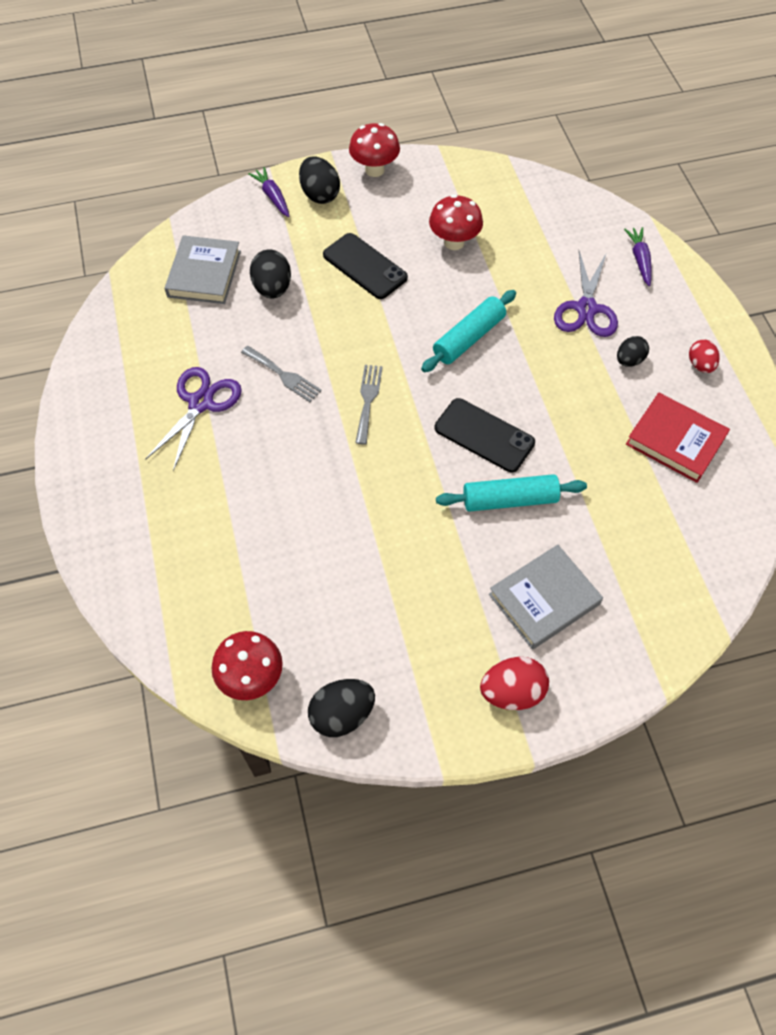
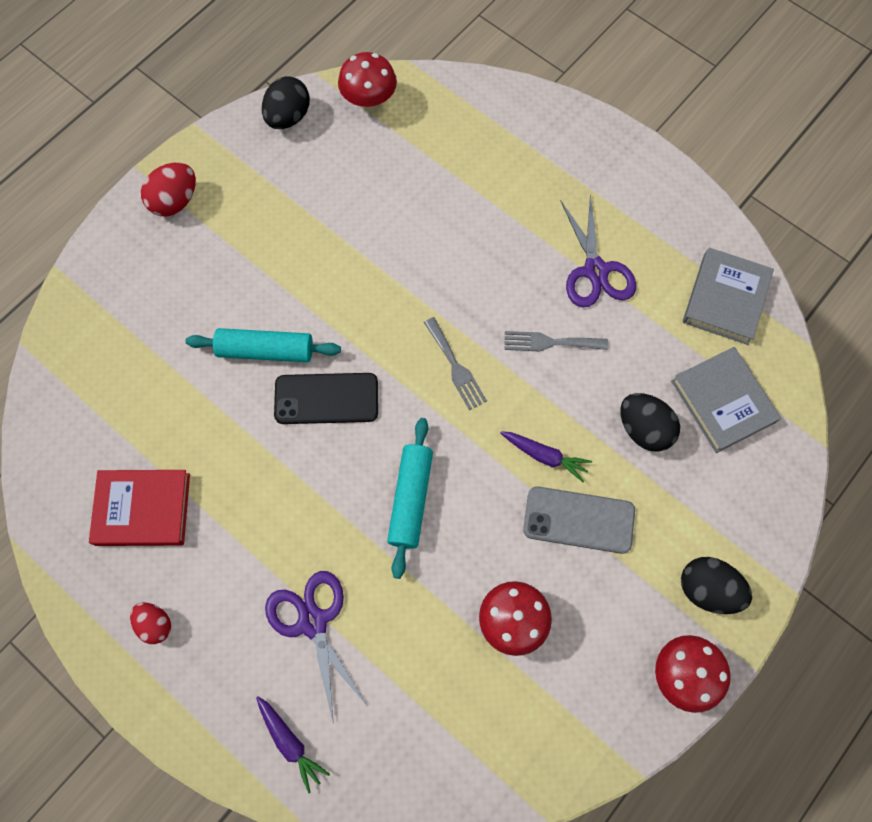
camera: 145 degrees right, 10 degrees up
(272, 196) = (753, 549): purple carrot -> purple carrot (545, 456)
(365, 266) = (578, 520): black phone -> grey phone
(509, 499) = (266, 350): turquoise rolling pin -> turquoise rolling pin turned 45 degrees clockwise
(544, 599) = (188, 283): grey book -> grey book (725, 299)
(629, 360) = (233, 580): black egg -> none

